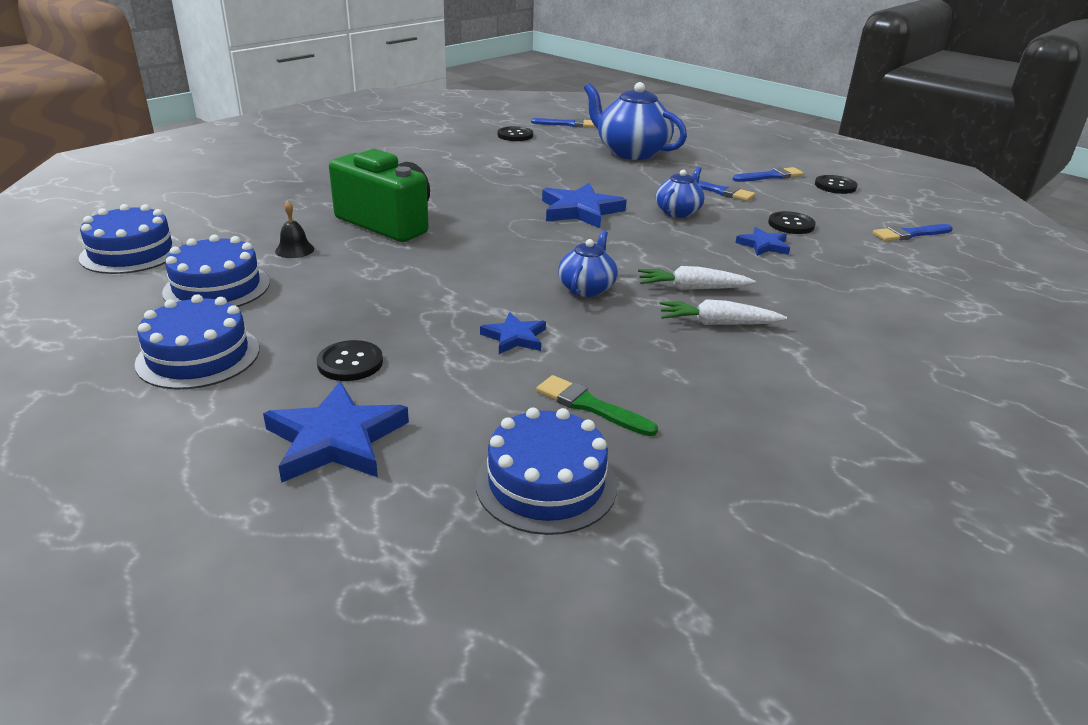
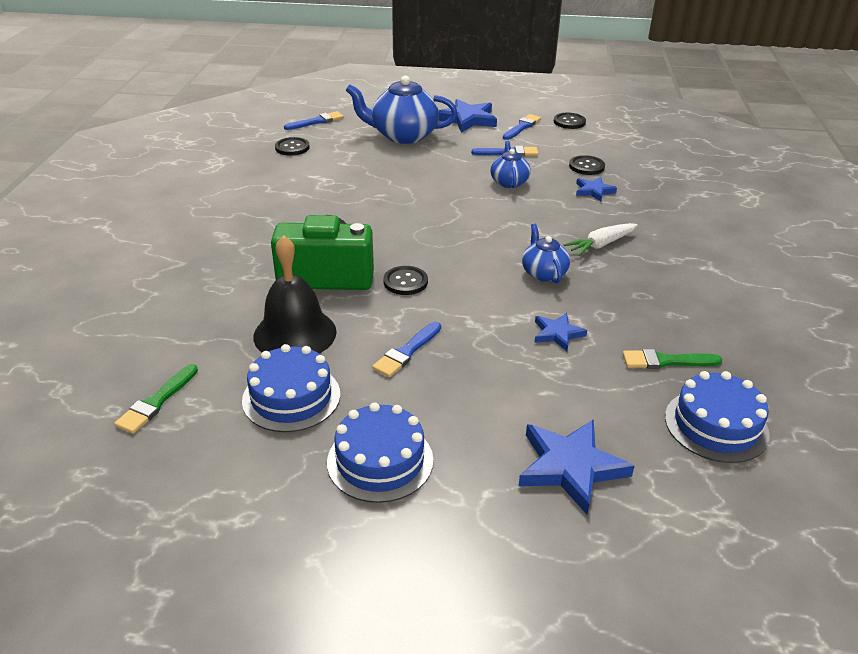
camera: 35 degrees left, 5 degrees up
(131, 252) = (157, 401): blue cake -> green brush
(294, 250) = (295, 333): black bell -> black bell, size x2.27
(350, 363) = (490, 407): black button -> black button (405, 282)
(580, 210) = (446, 206): blue star -> blue star (467, 119)
(717, 323) = (648, 266): white carrot -> none
(910, 234) = (655, 149): blue brush -> blue brush (407, 351)

